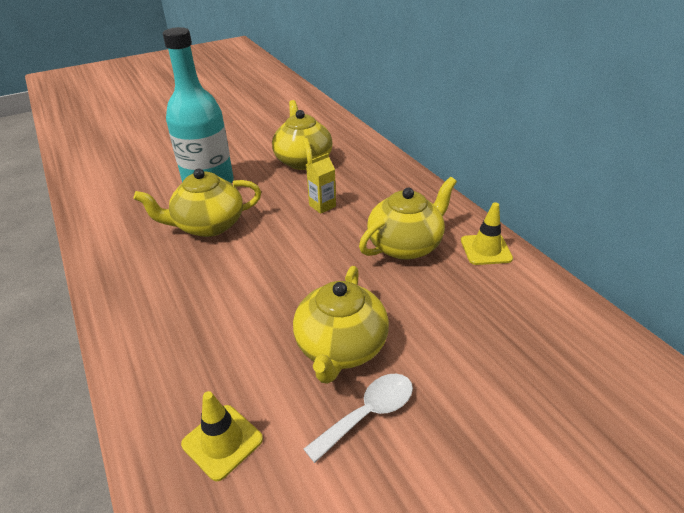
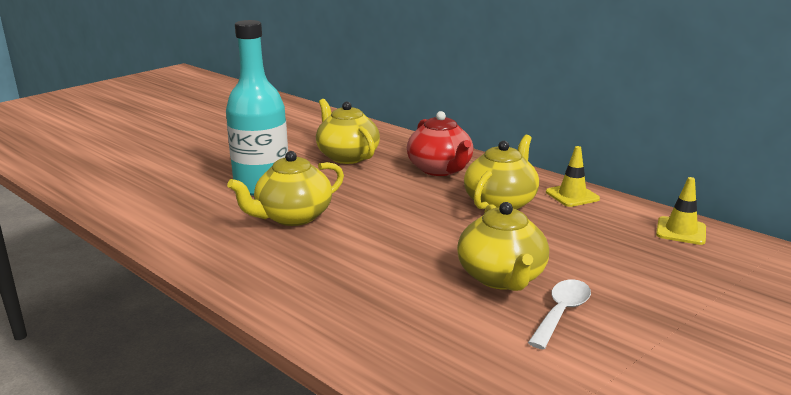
camera: 20 degrees left, 15 degrees down
(222, 441) = (450, 356): yellow traffic cone -> yellow traffic cone (681, 231)
(322, 206) = (397, 187): yellow carton -> none
(376, 190) = (440, 169): none -> red teapot

